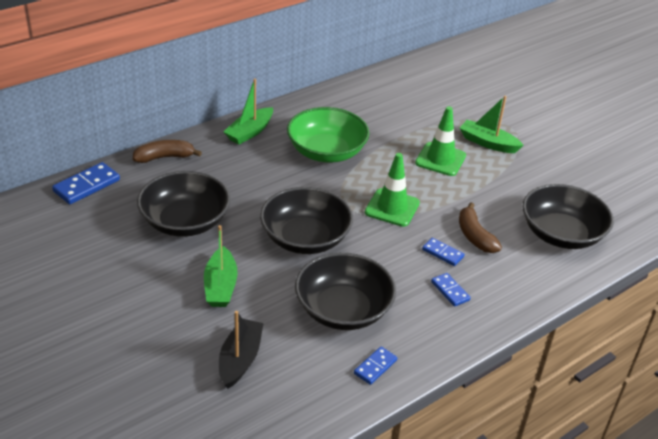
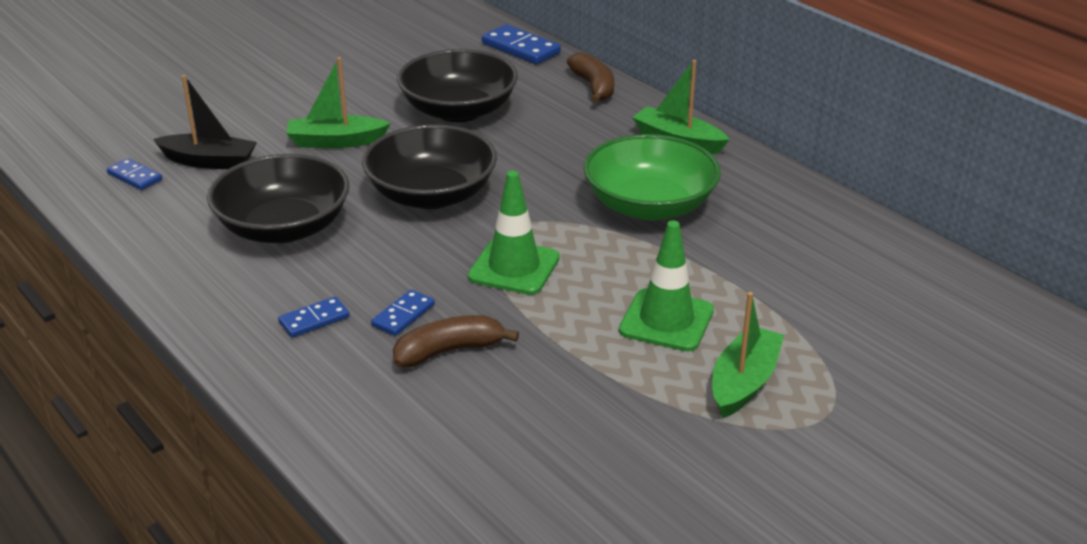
camera: 90 degrees right, 5 degrees down
(375, 367) = (174, 253): blue domino -> blue domino (135, 177)
(561, 234) = (464, 460): black bowl -> none

